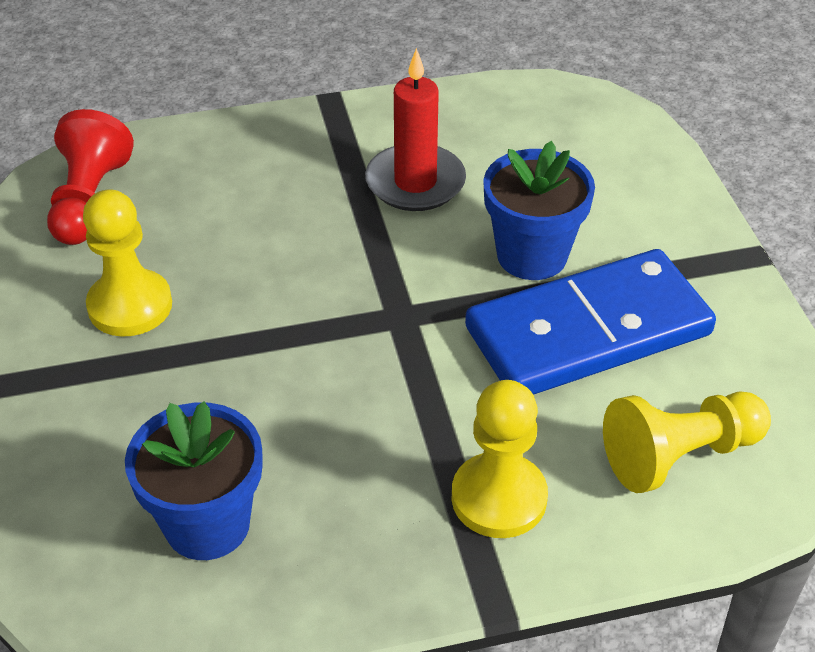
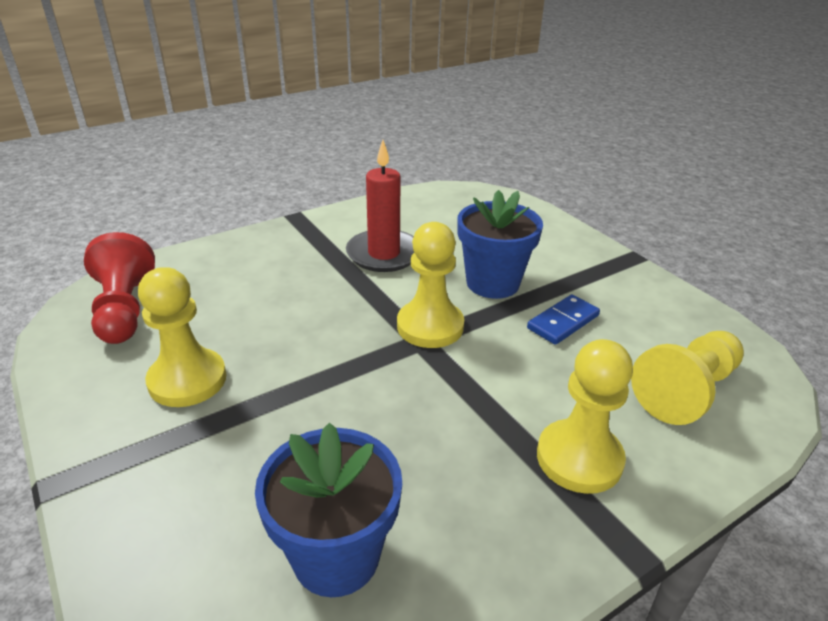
camera: 20 degrees left, 10 degrees down
(421, 299) = (430, 326): none -> yellow pawn
(588, 331) = (563, 322): blue domino -> blue domino, size x0.42

